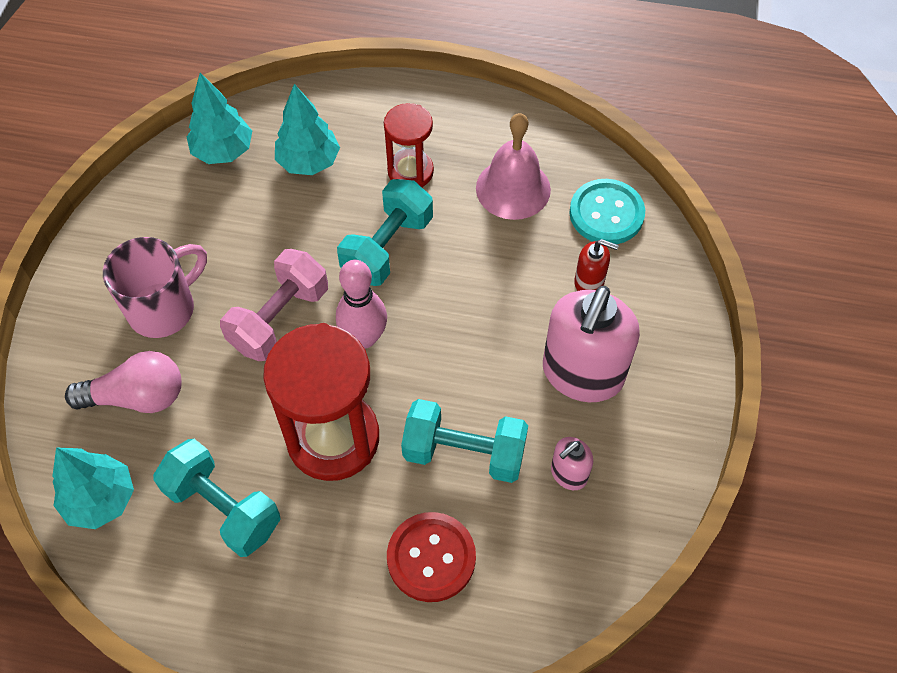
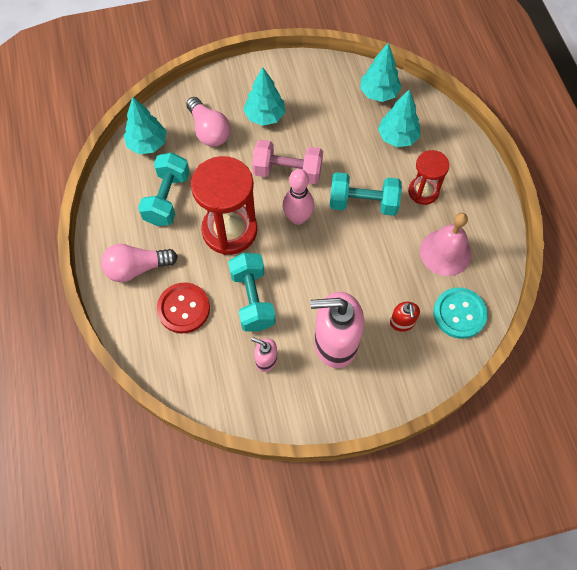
camera: 65 degrees right, 5 degrees up
(164, 308) = (265, 116): pink mug -> turquoise tree
(323, 604) = (137, 268): none -> pink light bulb

